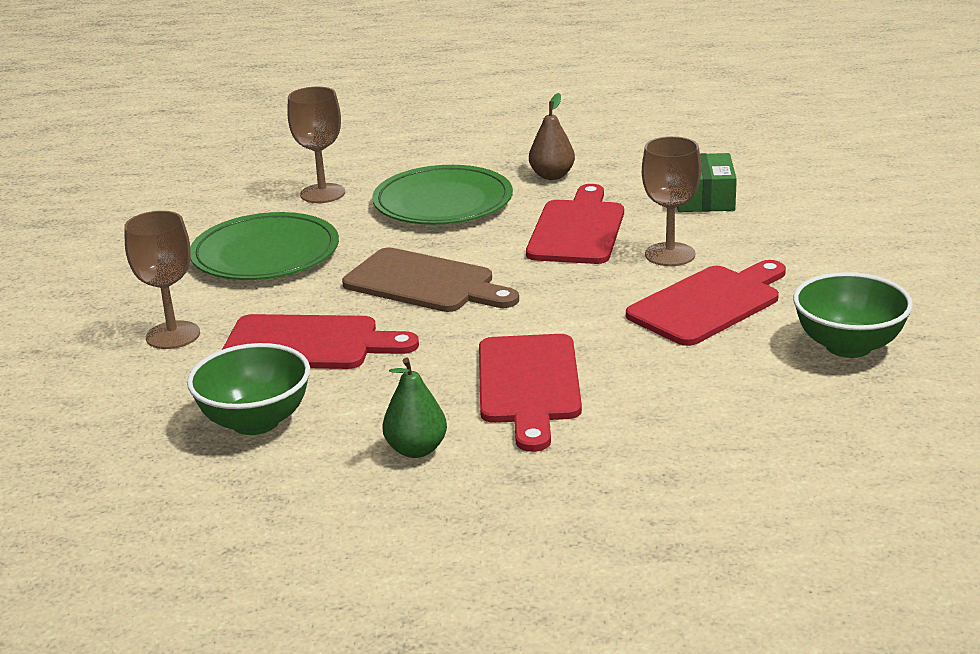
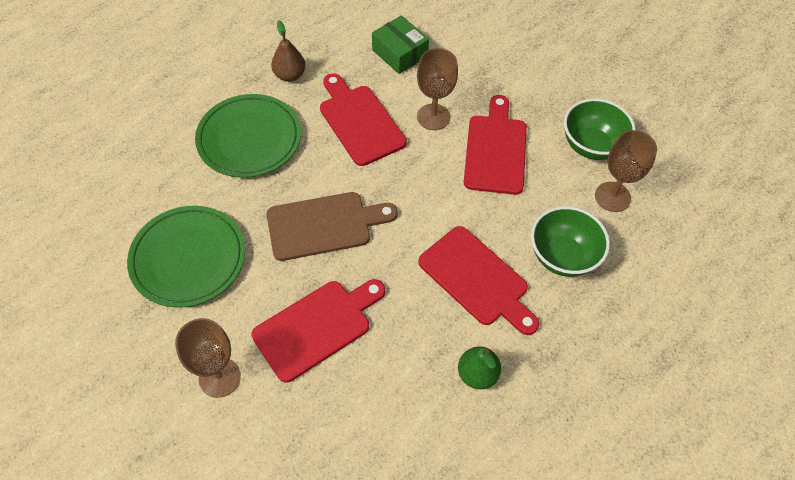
camera: 45 degrees left, 30 degrees up
(255, 421) = (364, 417): green bowl -> green bowl (562, 256)
(322, 193) = (156, 173): brown goblet -> brown goblet (612, 197)

